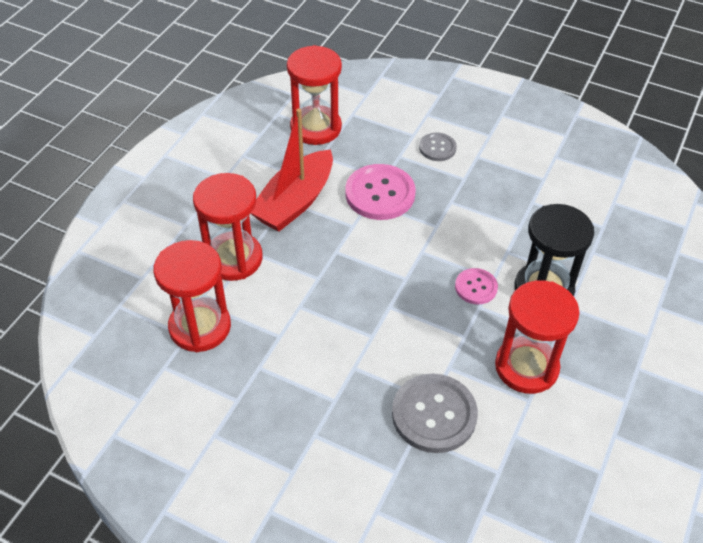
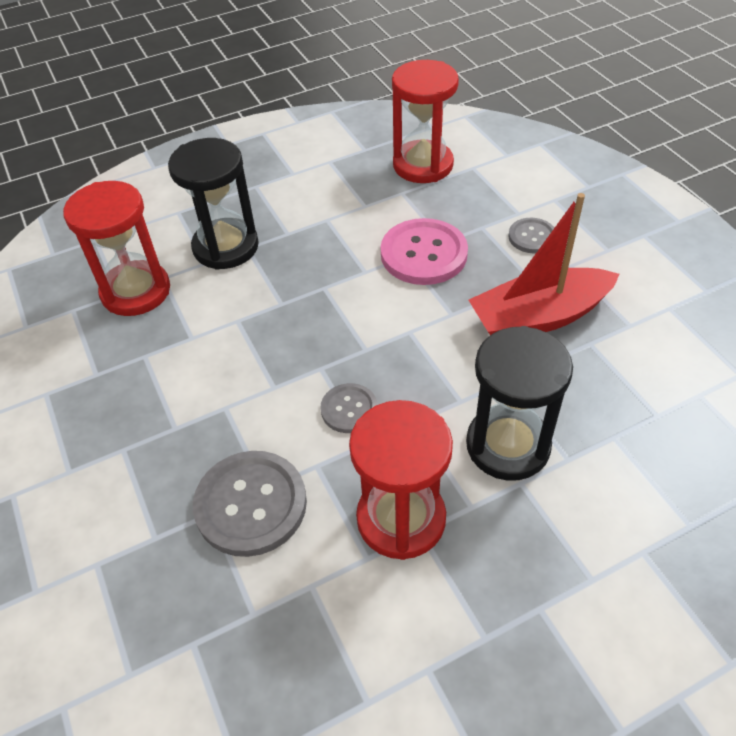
camera: 40 degrees right, 0 degrees up
(233, 258) = (226, 247): red hourglass -> black hourglass
(295, 202) = (332, 223): red boat -> red boat (539, 317)
(434, 322) = (349, 409): none -> grey button
(476, 287) = (431, 399): pink button -> none

